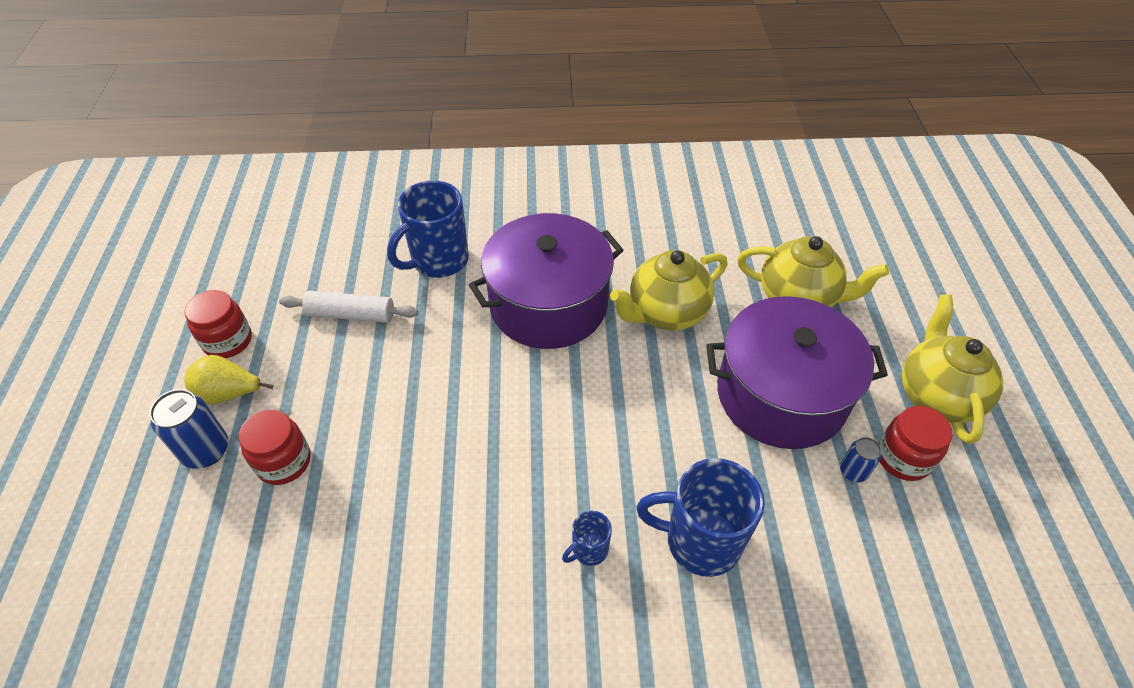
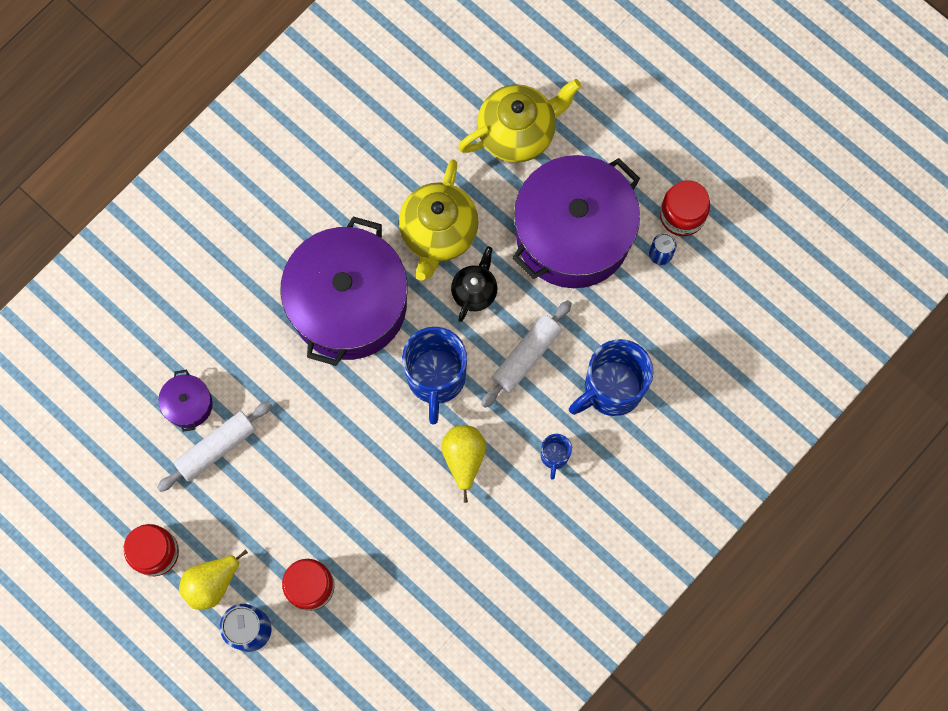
camera: 45 degrees left, 25 degrees up
(370, 276) = (188, 404): none -> purple pot
(438, 261) = (223, 342): blue mug -> blue mug (436, 378)
(510, 479) = (464, 458): none -> yellow pear
(648, 448) = (526, 356): none -> white rolling pin
(653, 370) = (474, 291): none -> black teapot
(936, 396) = (669, 142): yellow teapot -> none

